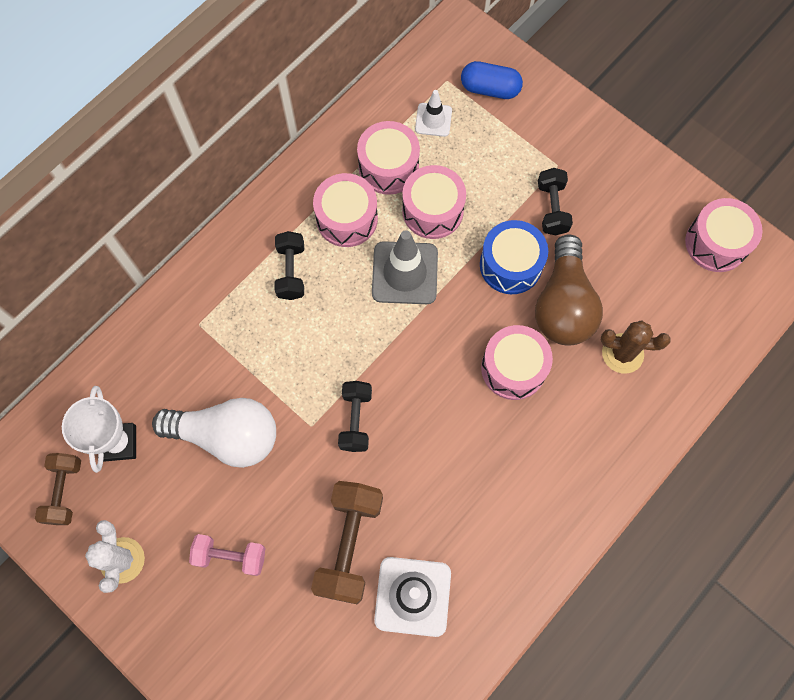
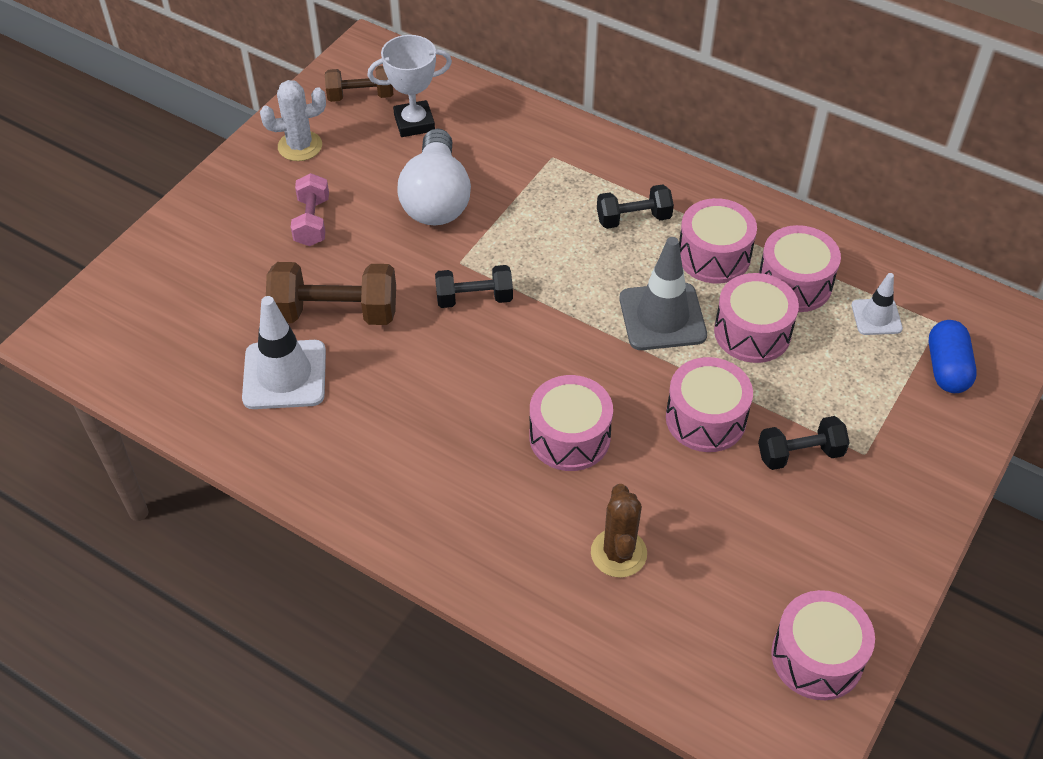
camera: 80 degrees right, 20 degrees down
(510, 265) = (705, 418): blue drum -> pink drum
(563, 304) = (669, 480): brown light bulb -> none

